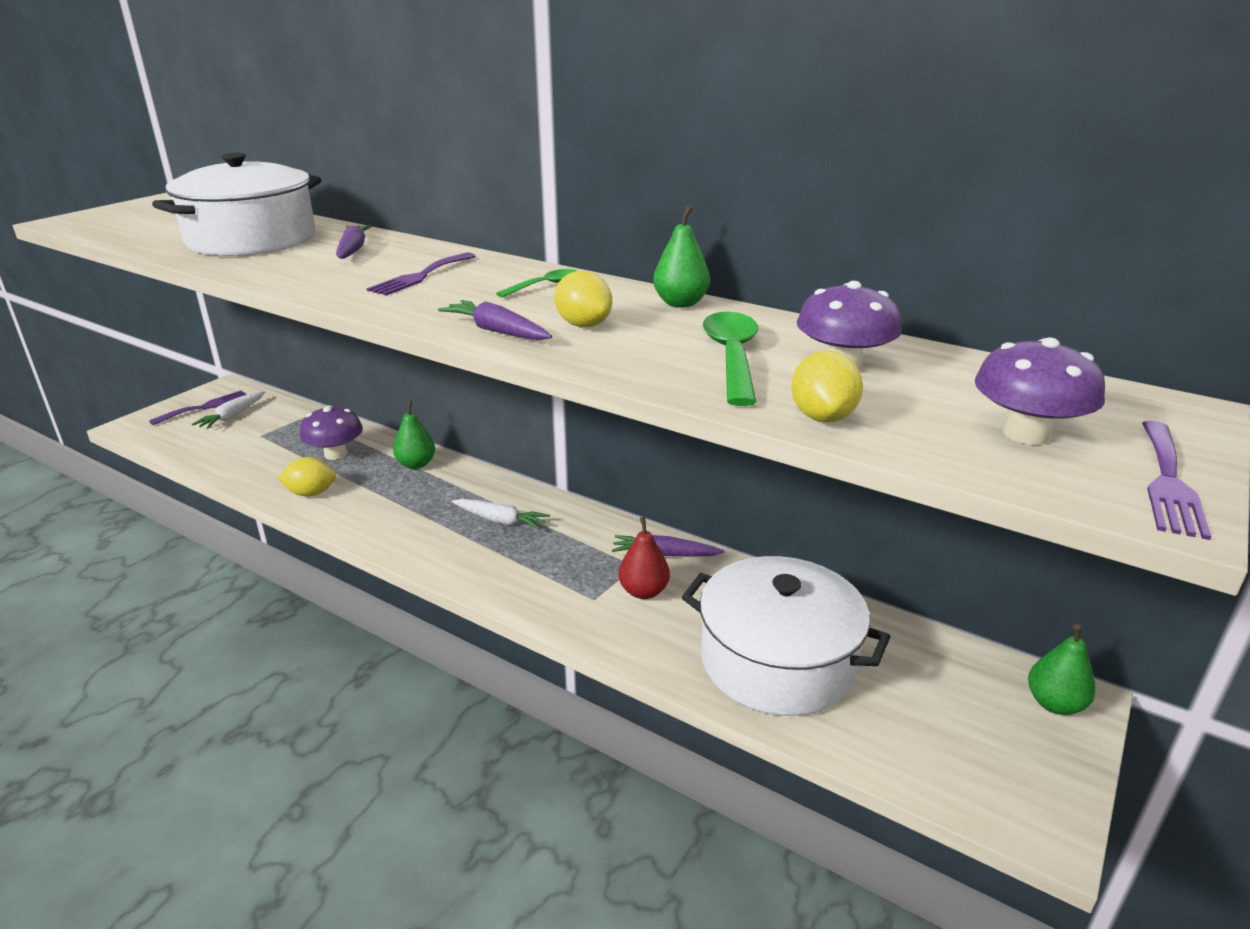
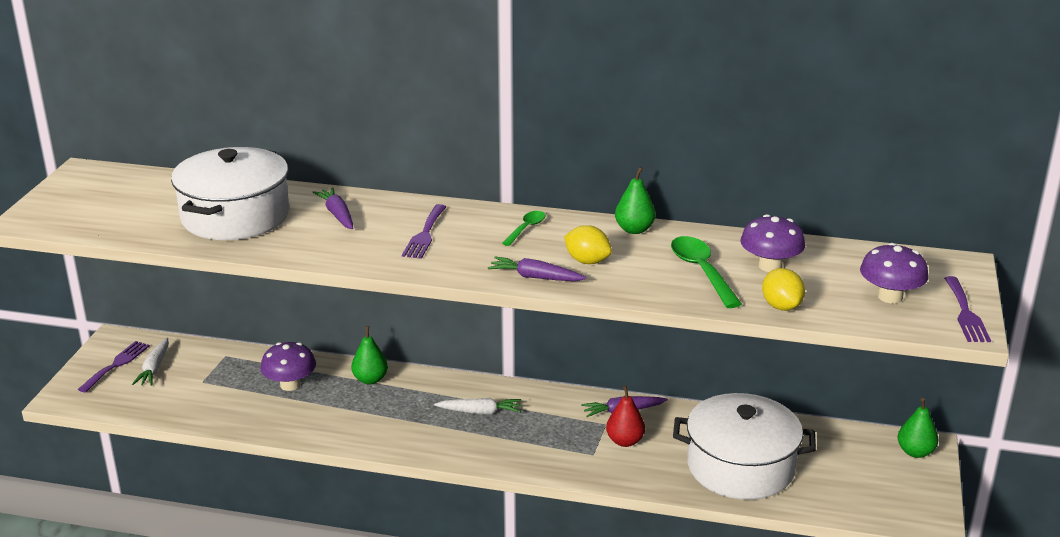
camera: 20 degrees left, 0 degrees up
(311, 493) = (302, 423): yellow lemon -> none

